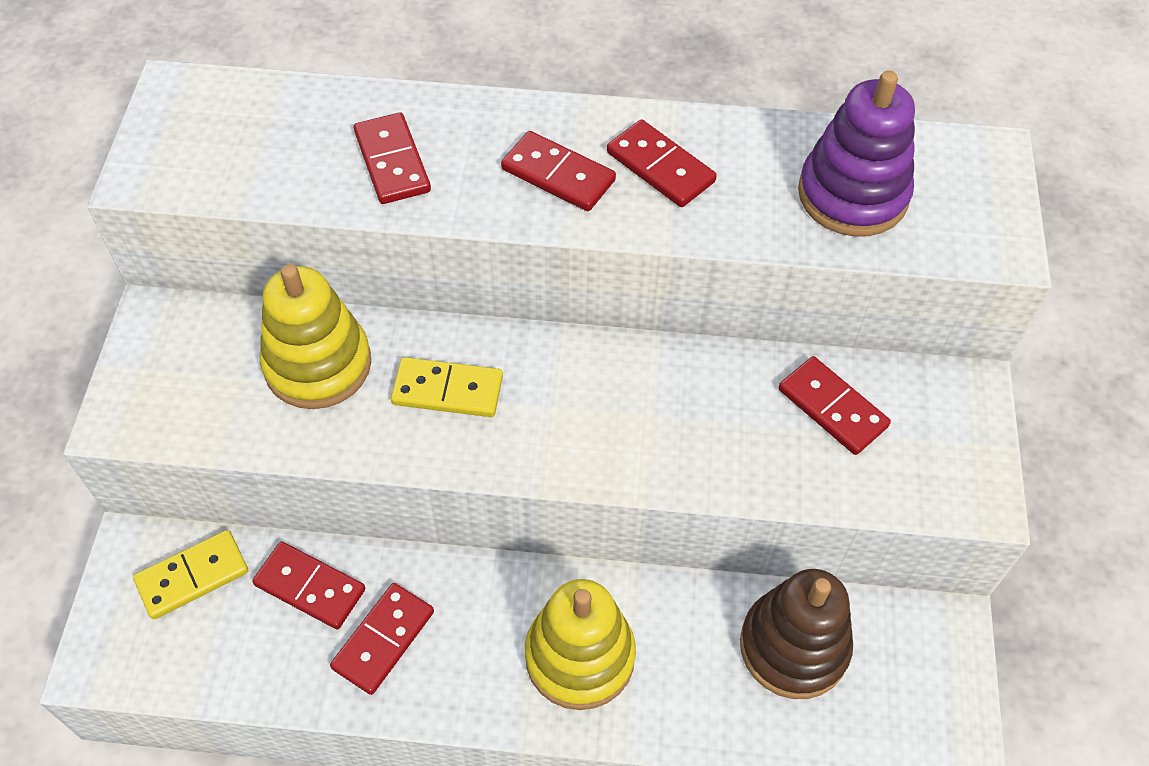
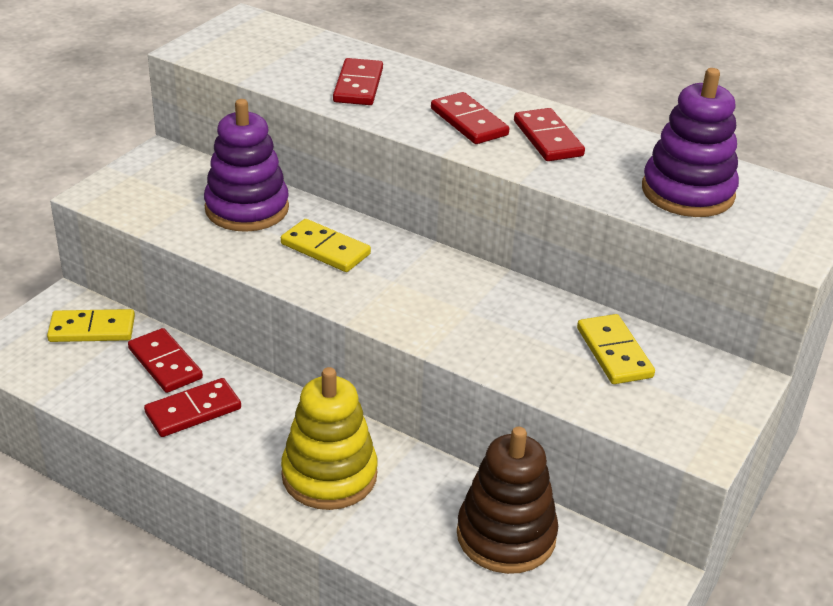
camera: 25 degrees right, 20 degrees down
(318, 364) = (247, 208): yellow stacking toy -> purple stacking toy
(832, 408) = (614, 352): red domino -> yellow domino

